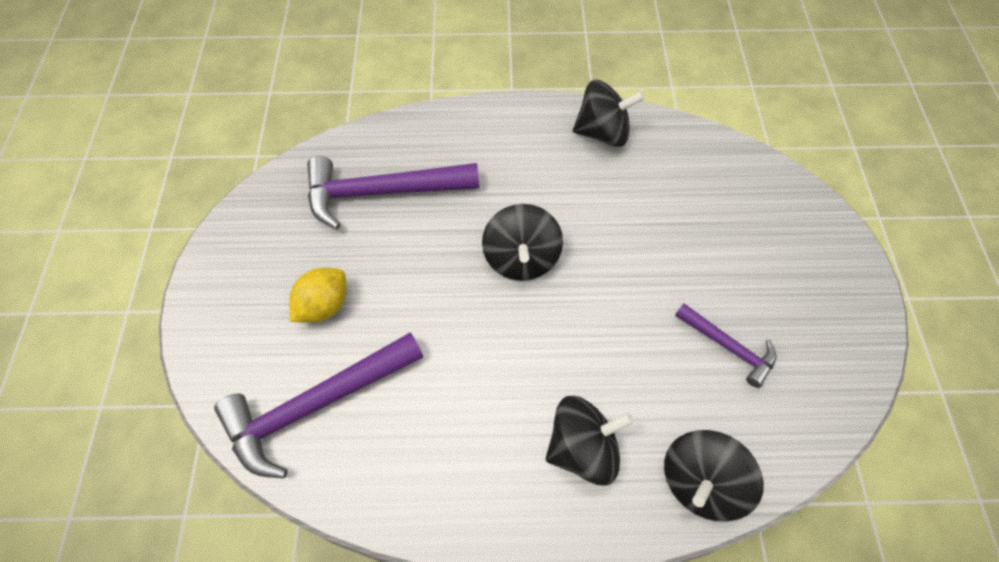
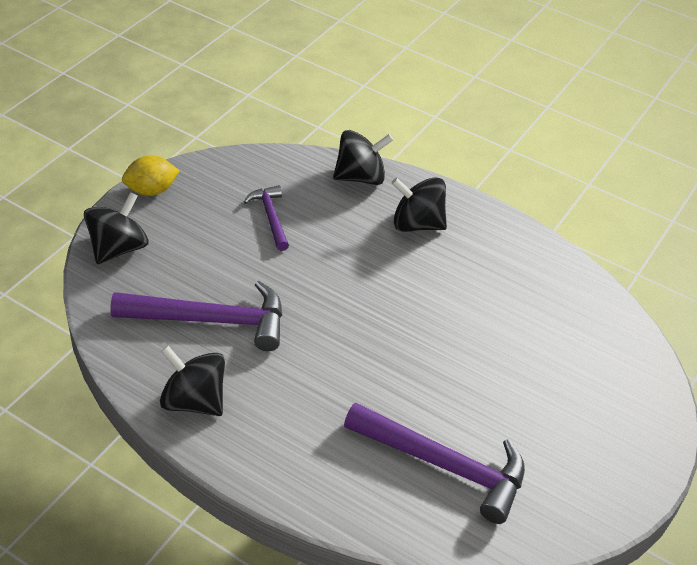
camera: 150 degrees left, 15 degrees down
(316, 405) = (584, 336): purple hammer -> purple hammer (211, 320)
(323, 306) = (548, 398): yellow lemon -> yellow lemon (151, 190)
(521, 259) = (363, 343): black spinning top -> black spinning top (118, 248)

